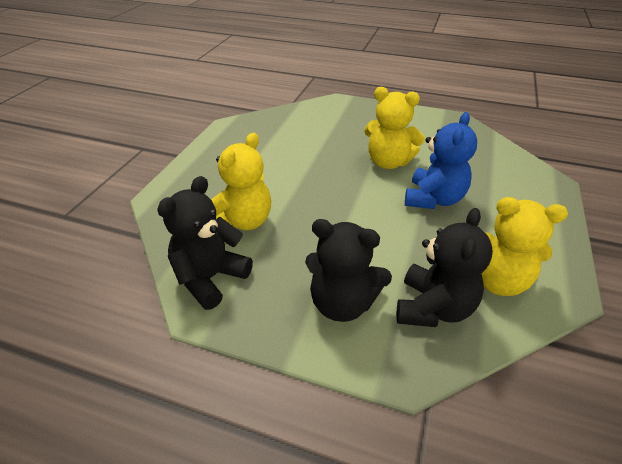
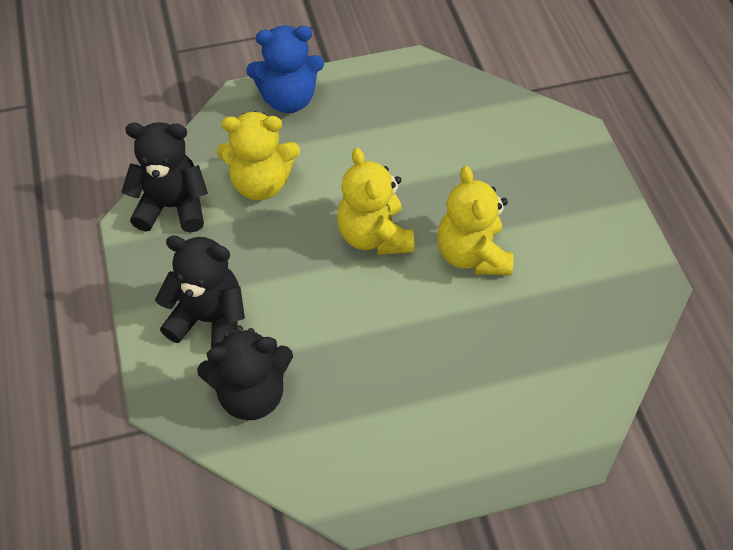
camera: 55 degrees right, 15 degrees up
(342, 303) = (209, 319): black teddy bear -> black teddy bear turned 120 degrees clockwise
(433, 199) = (430, 330): blue teddy bear -> blue teddy bear (288, 99)
(496, 280) = (329, 436): yellow teddy bear -> yellow teddy bear (374, 235)

